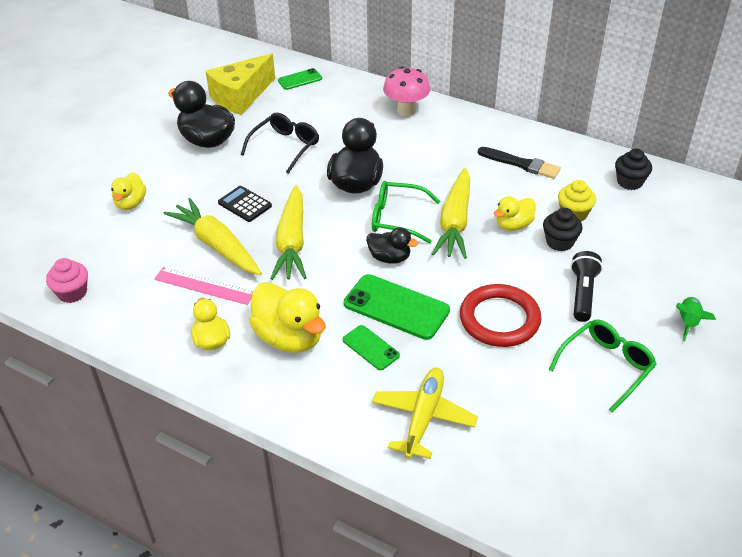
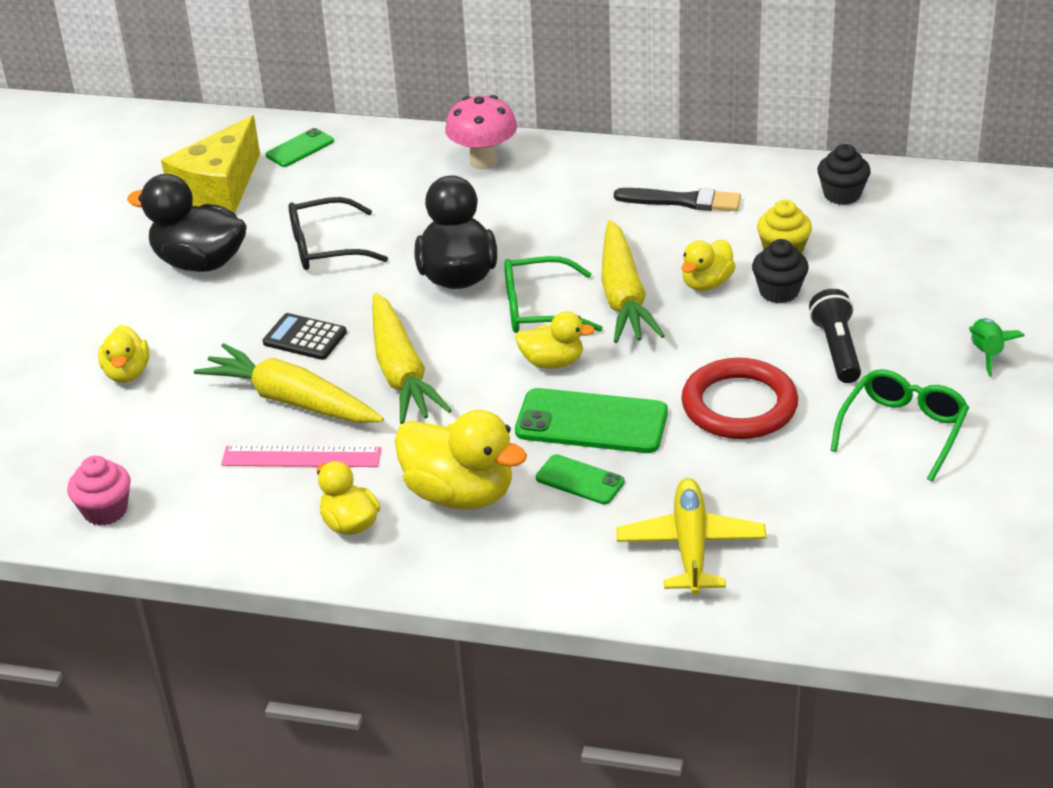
camera: 15 degrees left, 5 degrees down
(285, 147) = (325, 247): black glasses -> black glasses turned 120 degrees counterclockwise
(389, 258) = (552, 362): black duck -> yellow duck

